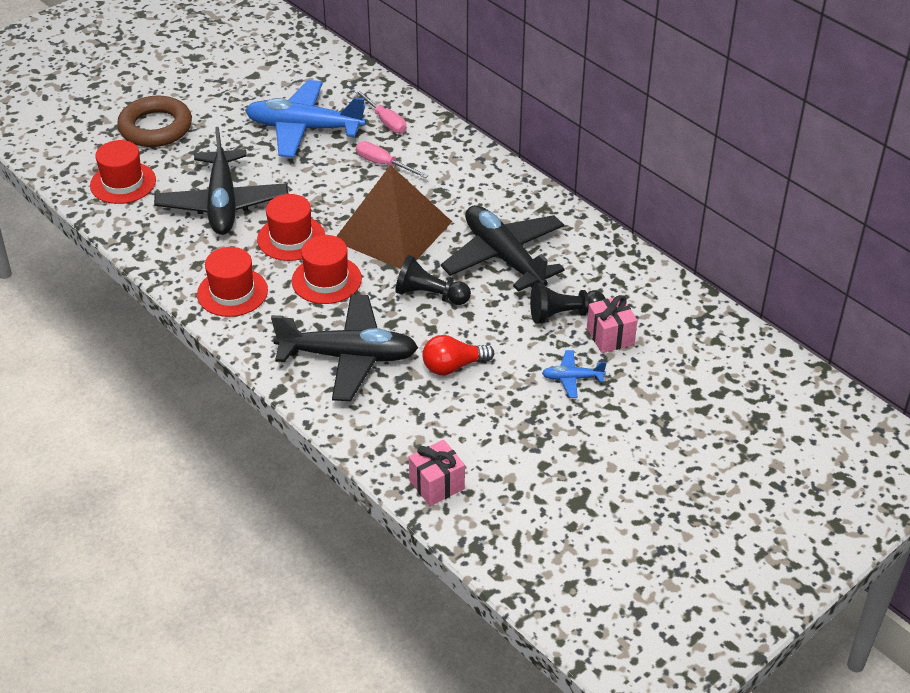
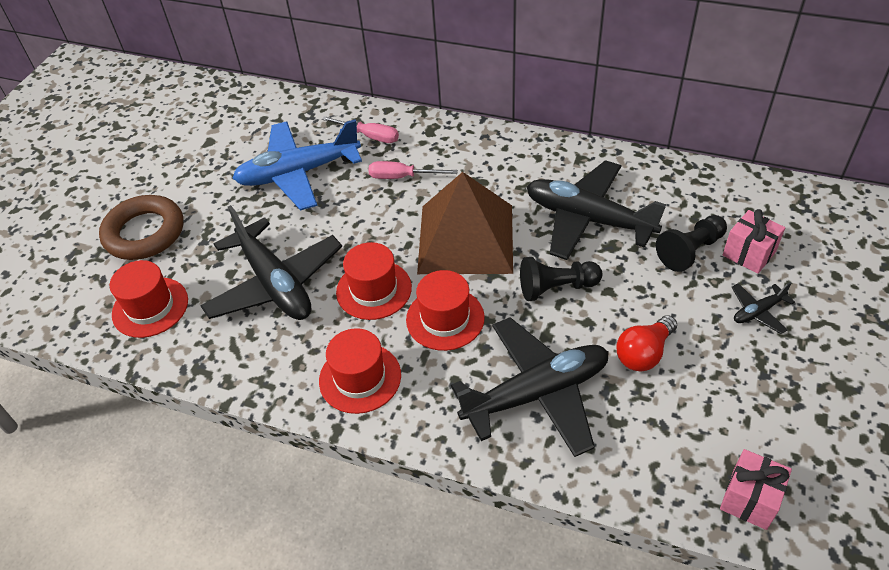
camera: 25 degrees left, 5 degrees up
(572, 378) = (758, 312): blue plane -> black plane

